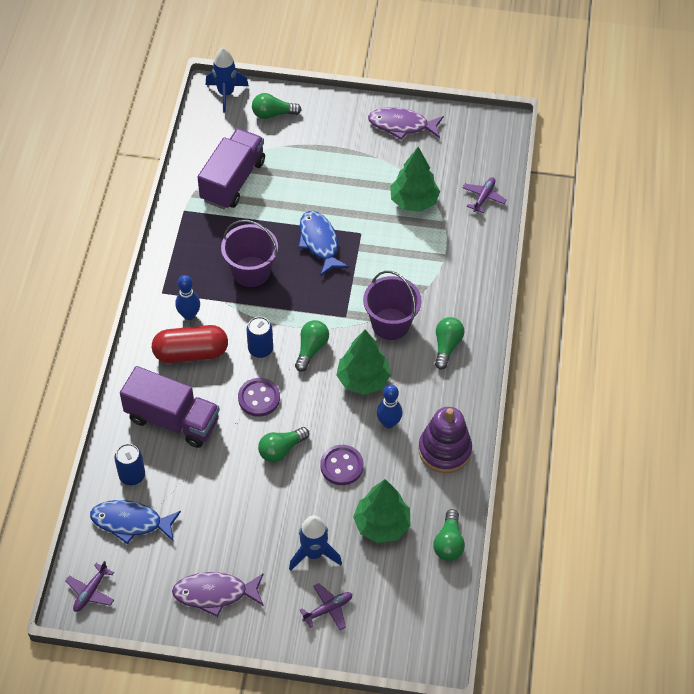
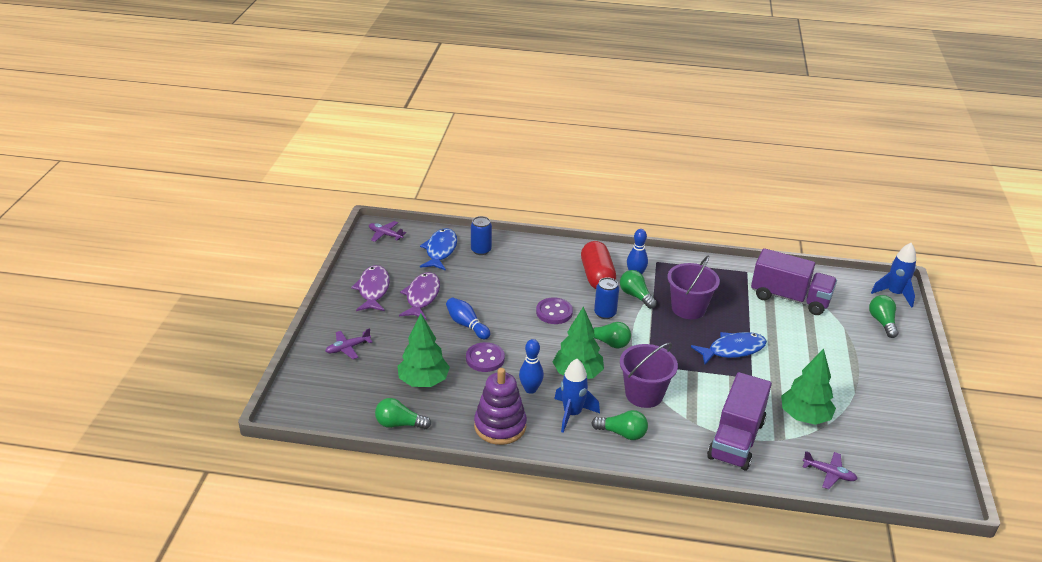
camera: 90 degrees right, 20 degrees down
(172, 420) = (531, 268): purple truck -> purple truck (736, 439)
(281, 450) = (502, 324): green light bulb -> green light bulb (636, 296)
(283, 486) = (466, 325): none -> blue bowling pin
(314, 553) = (400, 341): blue rocket -> blue rocket (572, 414)
(328, 609) = (348, 348): purple plane -> purple plane turned 90 degrees clockwise
(401, 125) = (908, 411): purple fish -> purple fish (422, 297)

